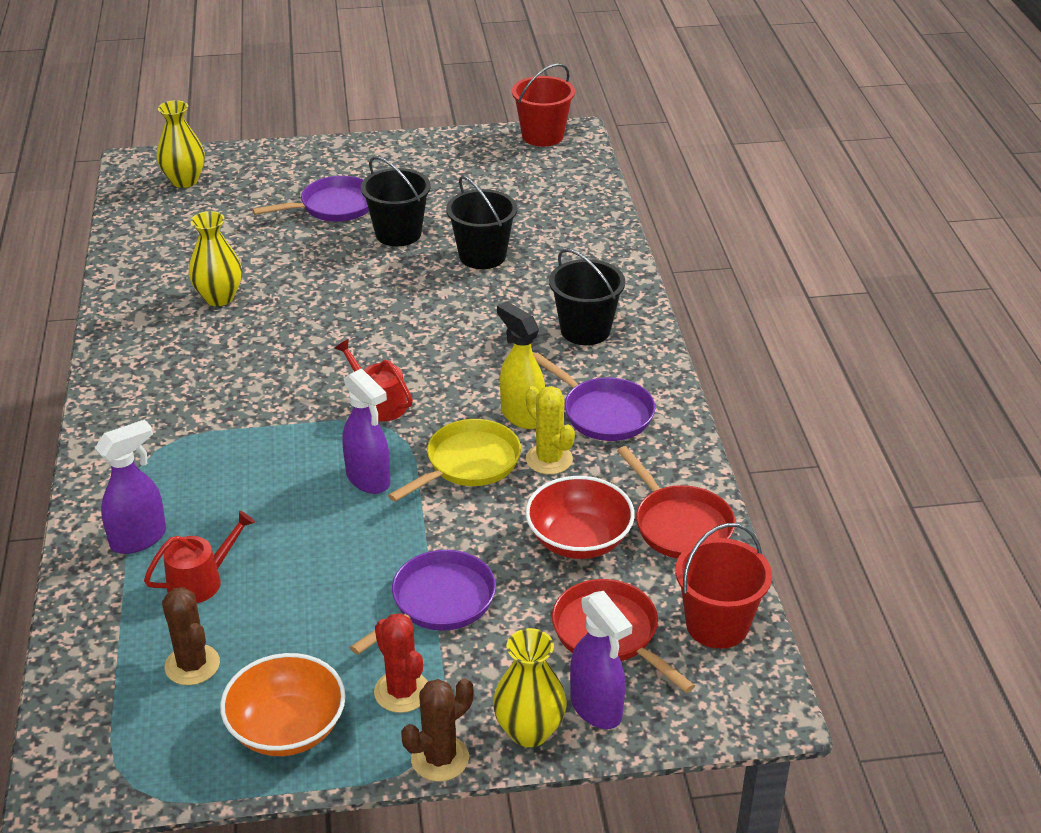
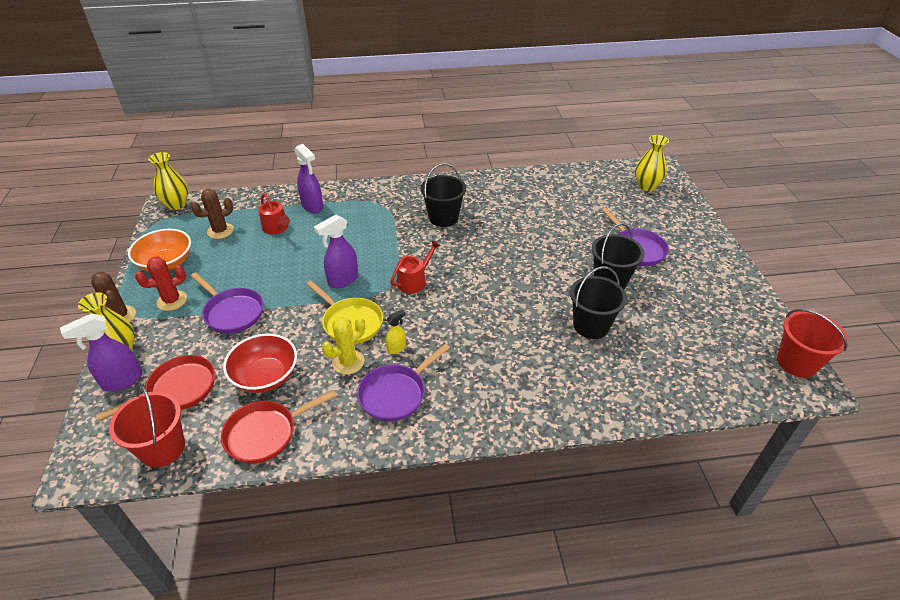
camera: 90 degrees right, 5 degrees up
(219, 297) = (520, 211): yellow vase -> yellow vase (176, 205)
(522, 415) = (397, 348): yellow spray bottle -> yellow spray bottle, size x0.56
(585, 330) = (499, 386): black bucket -> black bucket (443, 218)

